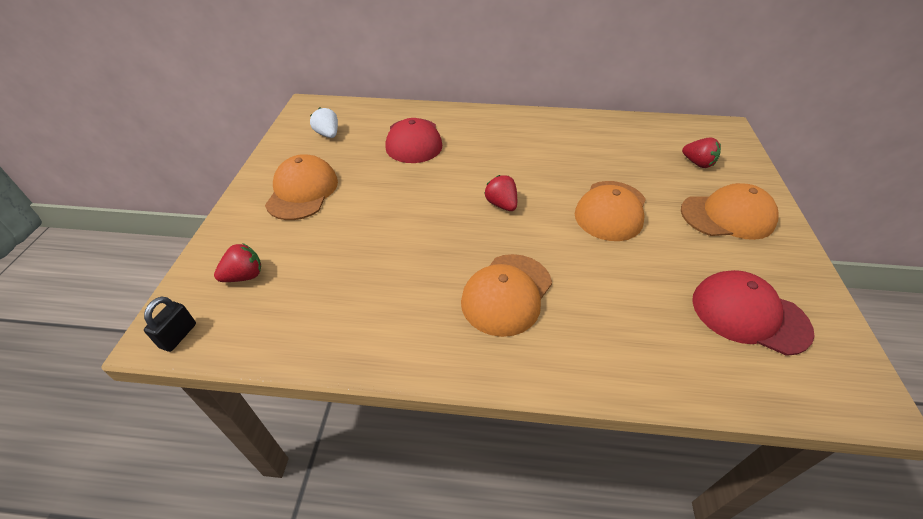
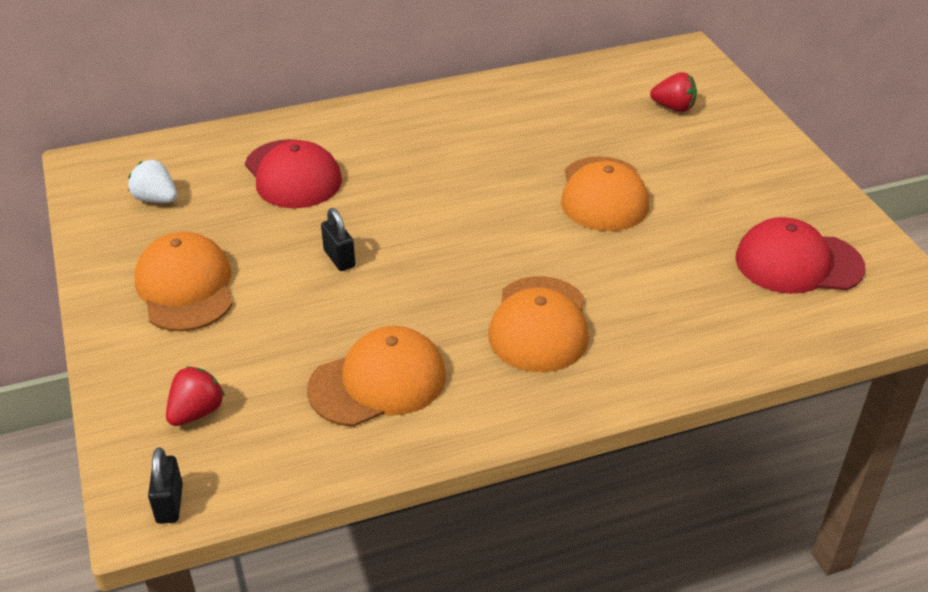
camera: 25 degrees left, 5 degrees down
(403, 201) = (339, 258): none -> black padlock
(501, 204) = (469, 225): red strawberry -> none
(727, 216) = (734, 163): orange cap -> orange cap (378, 382)

